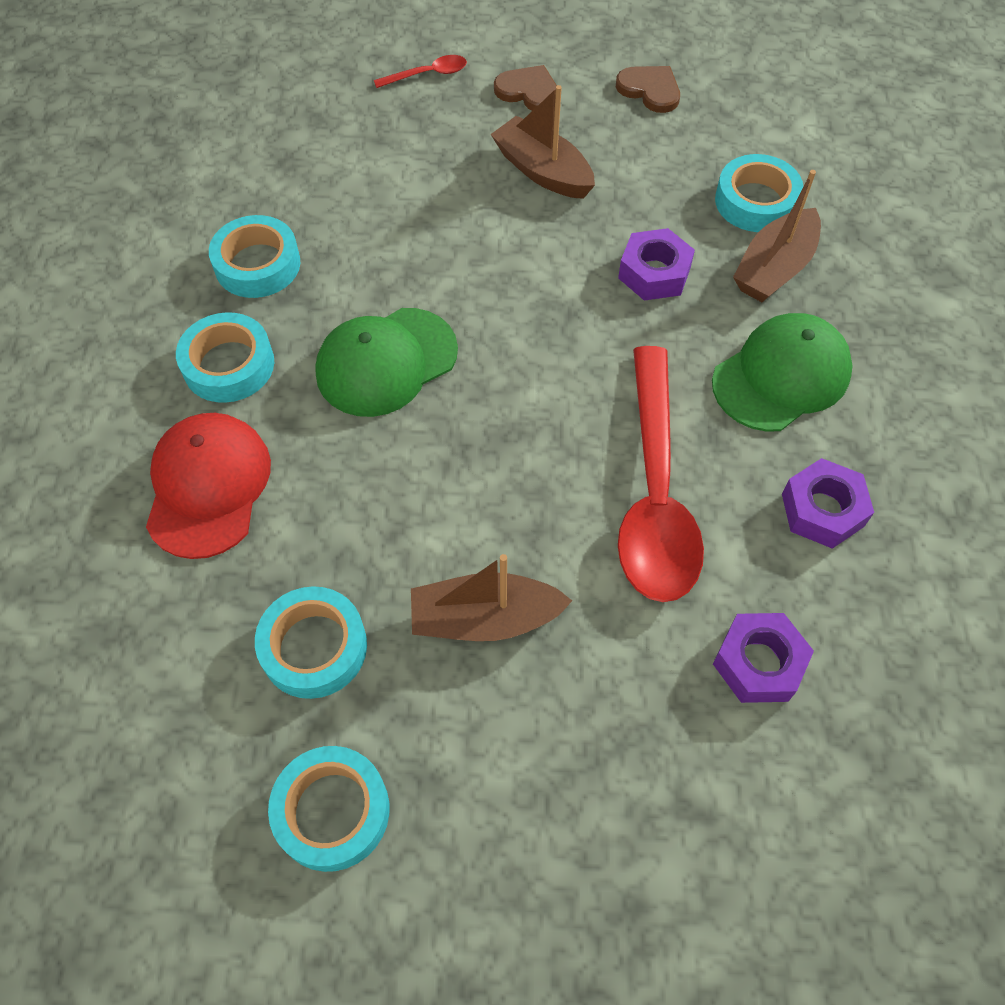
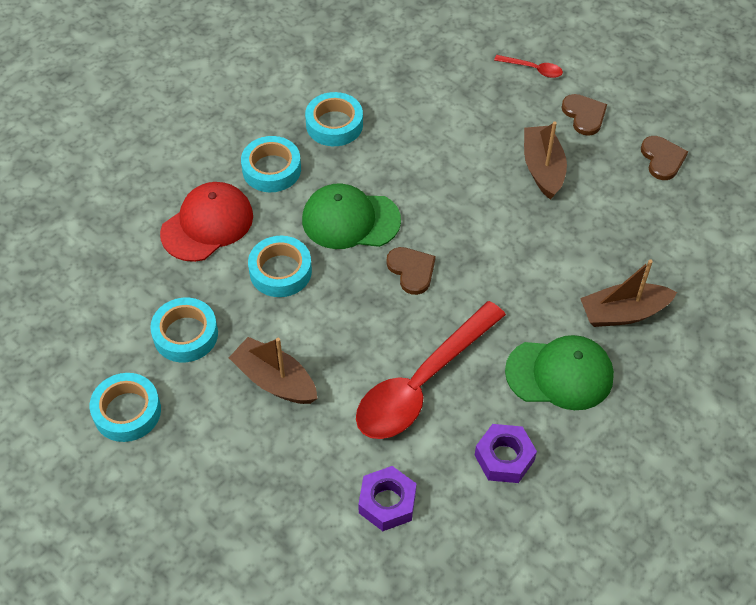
camera: 40 degrees right, 5 degrees down
(514, 372) = (411, 270): none -> brown heart
(654, 273) = (547, 268): purple nut -> none
(756, 201) = (655, 267): turquoise tape -> turquoise tape (280, 271)

